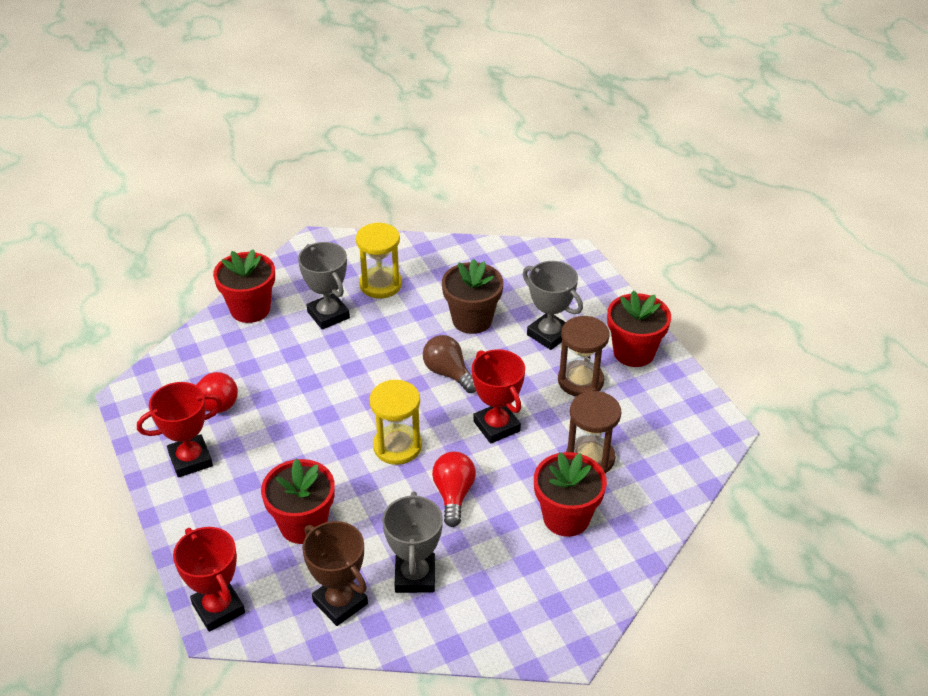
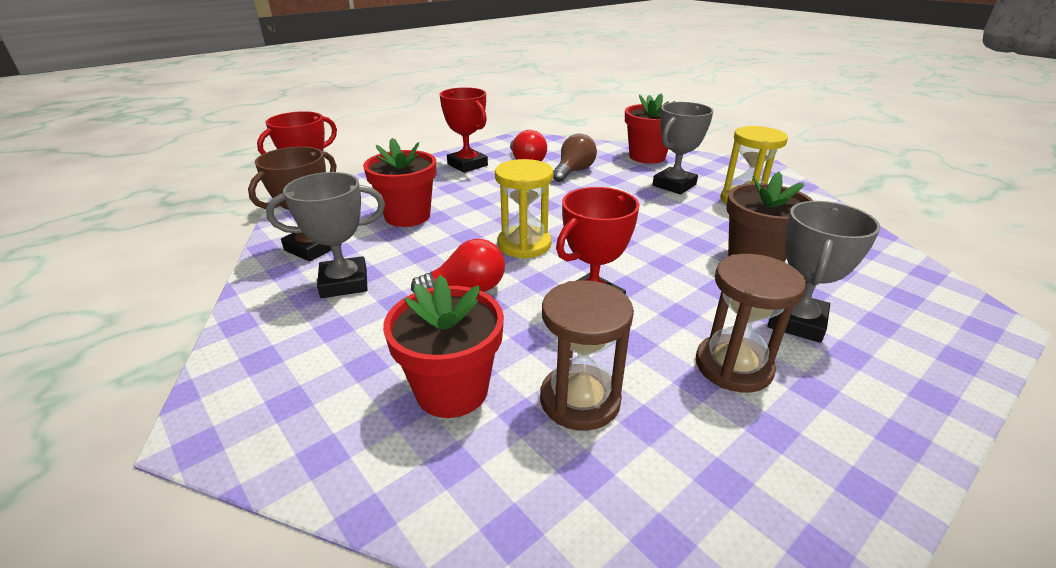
camera: 75 degrees right, 10 degrees down
(448, 373) = (653, 257): brown light bulb -> brown light bulb (573, 171)
(634, 352) = (858, 423): red flower pot -> none

